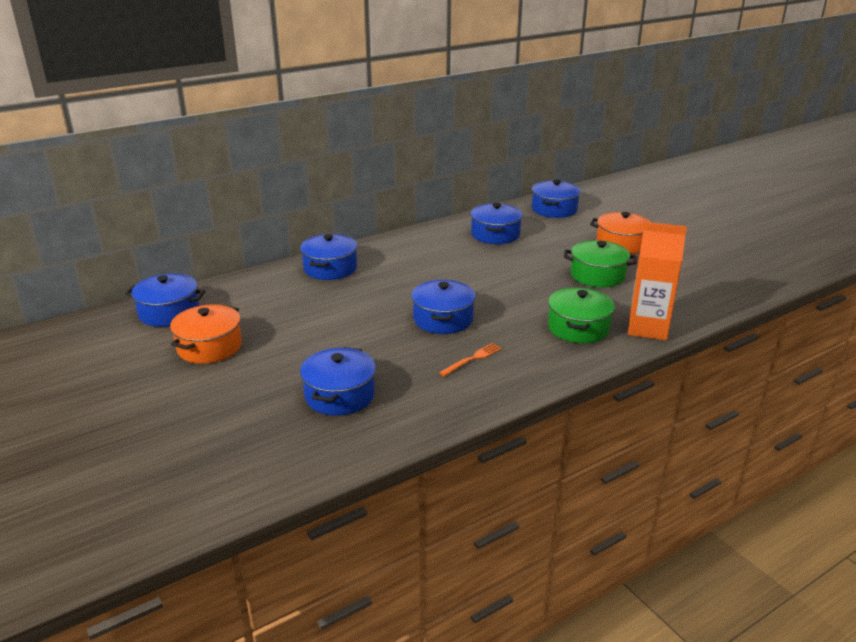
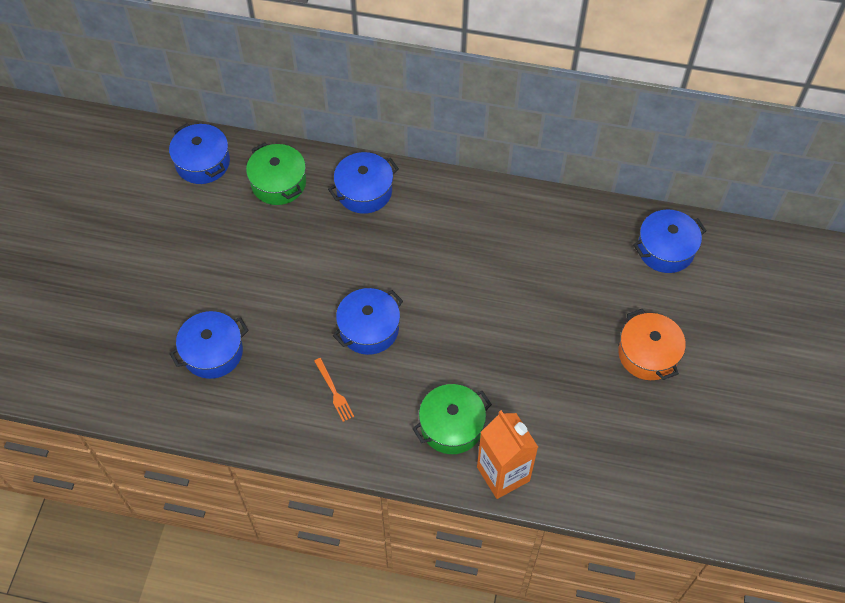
camera: 45 degrees right, 30 degrees up
(209, 347) = (189, 228): orange pot -> none
(472, 359) = (334, 391): orange fork -> orange fork turned 60 degrees clockwise
(495, 234) = (555, 247): blue pot -> none
(597, 275) = (560, 378): green pot -> green pot (278, 183)

